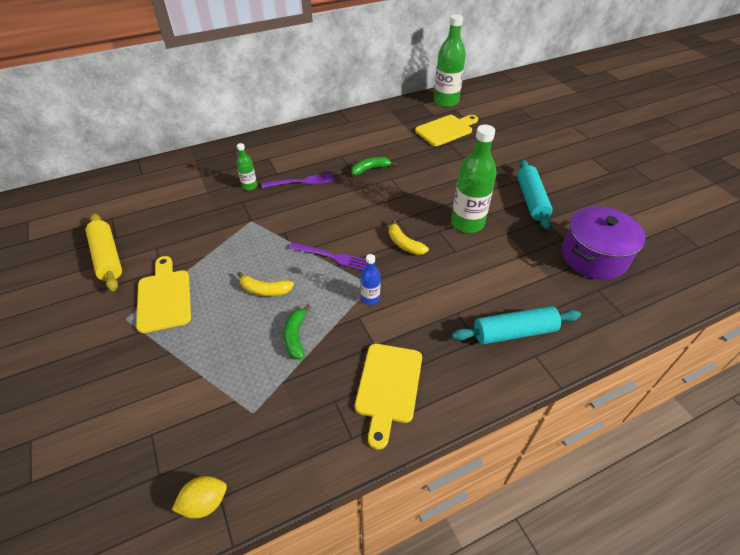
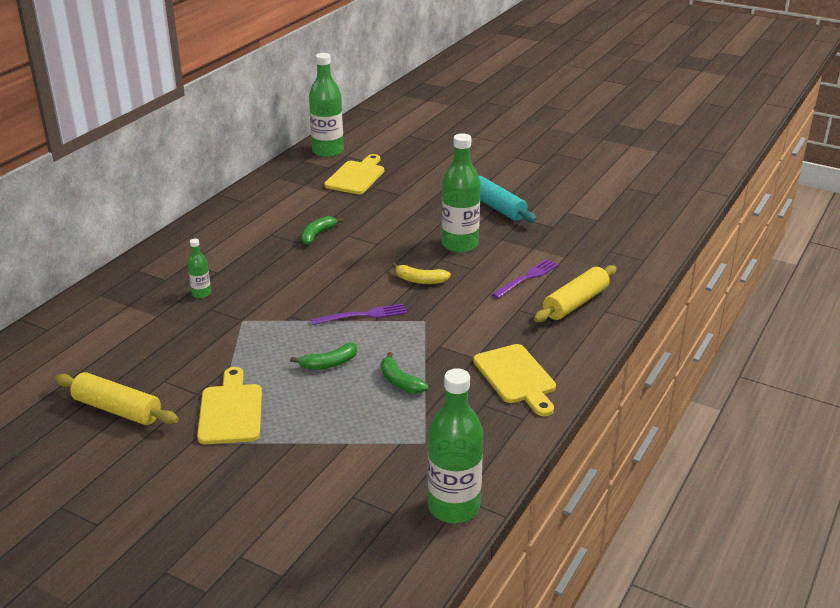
camera: 35 degrees left, 15 degrees down
(164, 297) = (231, 411): yellow cutting board -> yellow cutting board turned 45 degrees clockwise
(205, 503) = (454, 507): yellow lemon -> green bottle
(265, 290) = (329, 364): yellow banana -> green banana
(301, 182) = (255, 270): purple fork -> purple fork (527, 278)
(370, 298) = (435, 329): blue bottle -> none
(514, 332) = (575, 303): turquoise rolling pin -> yellow rolling pin
(594, 257) = (586, 230): purple pot -> none

